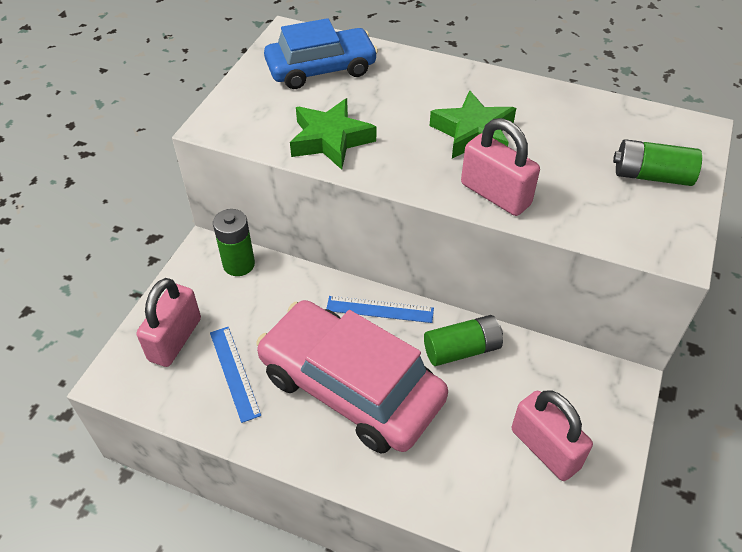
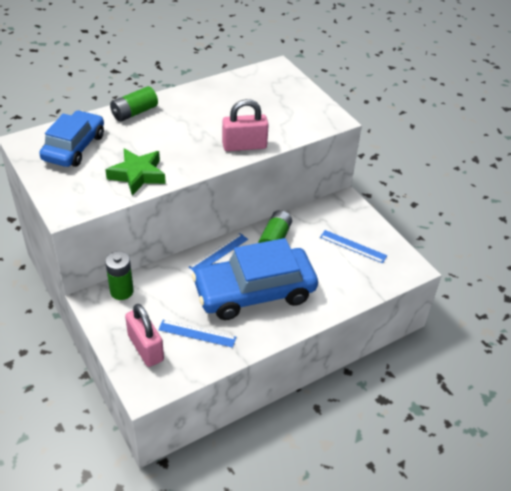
camera: 55 degrees left, 5 degrees down
(351, 387) = (254, 292): pink car -> blue car
(473, 133) = (196, 127): green star -> none
(545, 448) = (353, 246): pink padlock -> blue ruler
(651, 176) = (288, 97): green battery -> green battery (134, 112)

